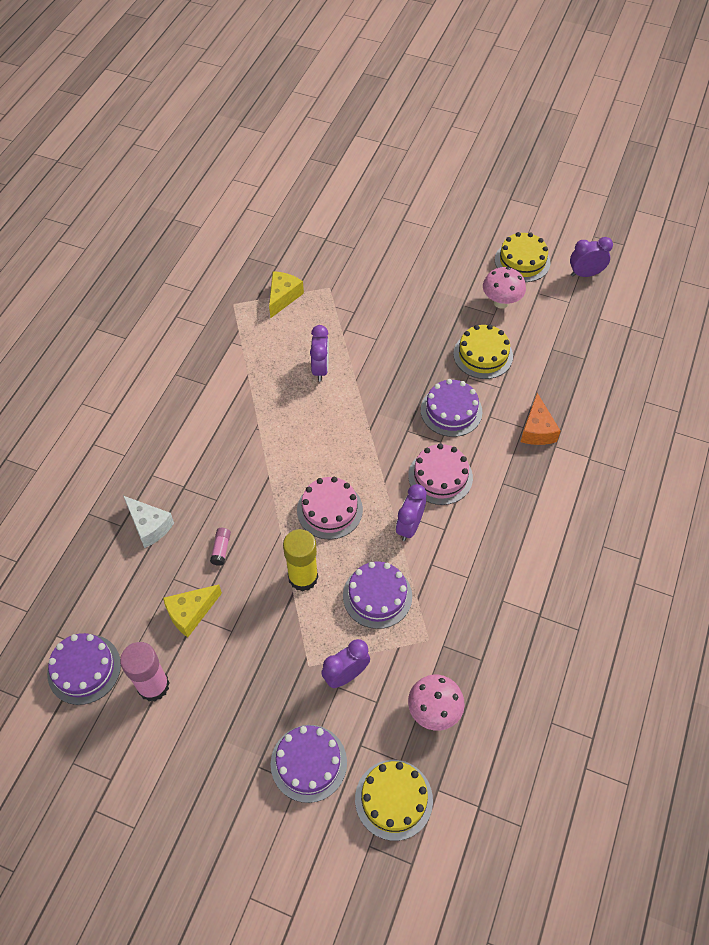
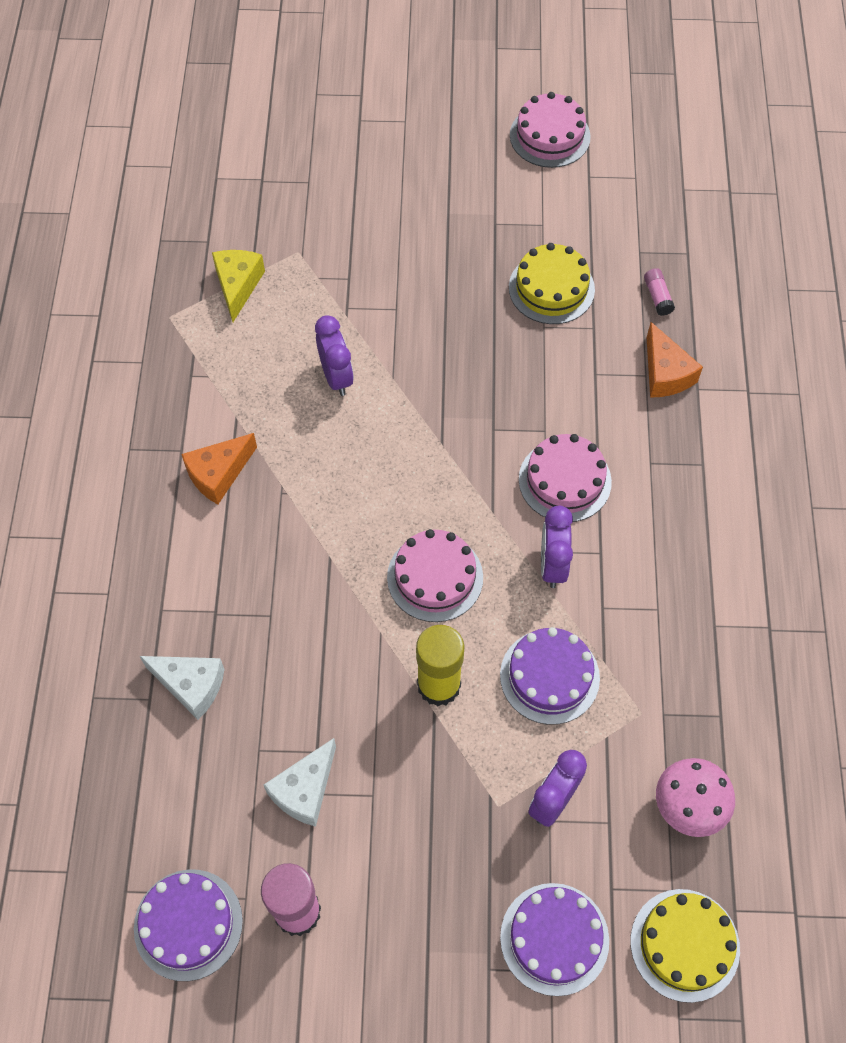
camera: 20 degrees left, 5 degrees up
(190, 613) = (305, 790): yellow cheese -> white cheese
(221, 549) = (308, 684): pink glue stick -> pink glue stick (657, 297)
(222, 405) = (218, 474): none -> orange cheese
(451, 411) = (541, 382): purple cake -> none
(501, 302) = (545, 204): pink mushroom -> none
(522, 261) = (550, 136): yellow cake -> pink cake
(585, 274) = (641, 131): purple clock -> none

